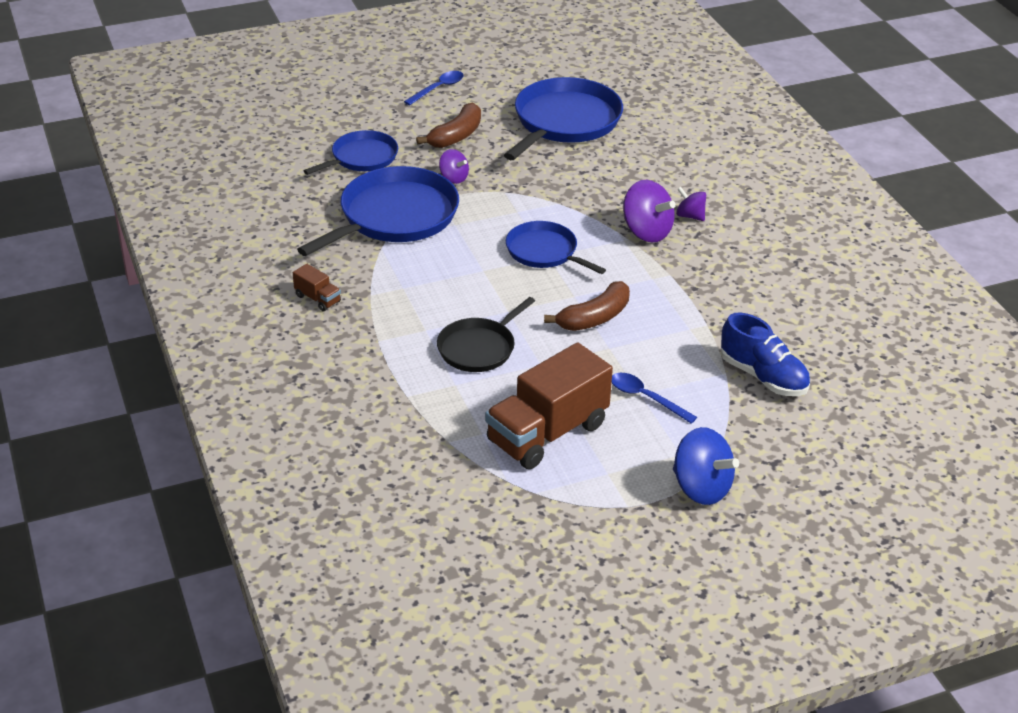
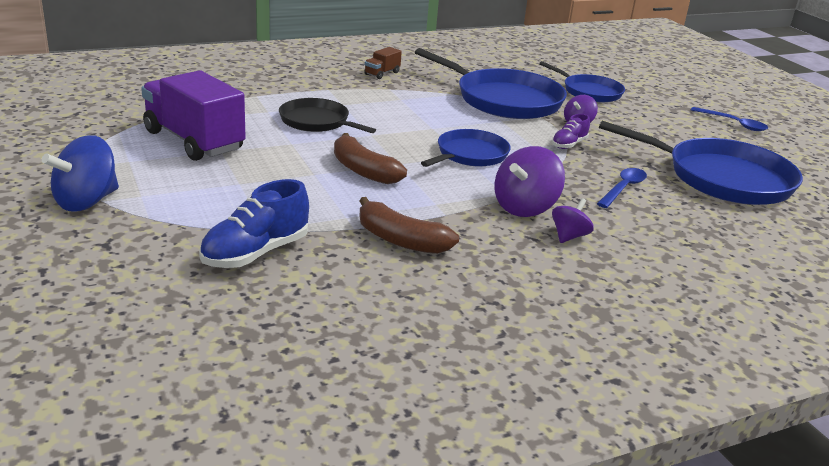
camera: 85 degrees right, 10 degrees down
(456, 136) = (653, 127): brown banana -> brown banana (401, 240)
(508, 191) = (569, 144): none -> purple shoe
(547, 433) = (194, 141): brown truck -> purple truck
(646, 398) = (232, 186): blue spoon -> blue spoon (623, 188)

